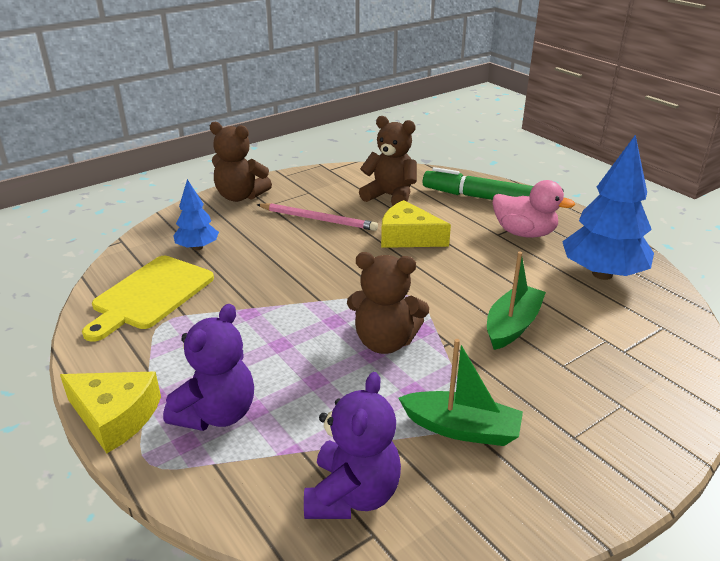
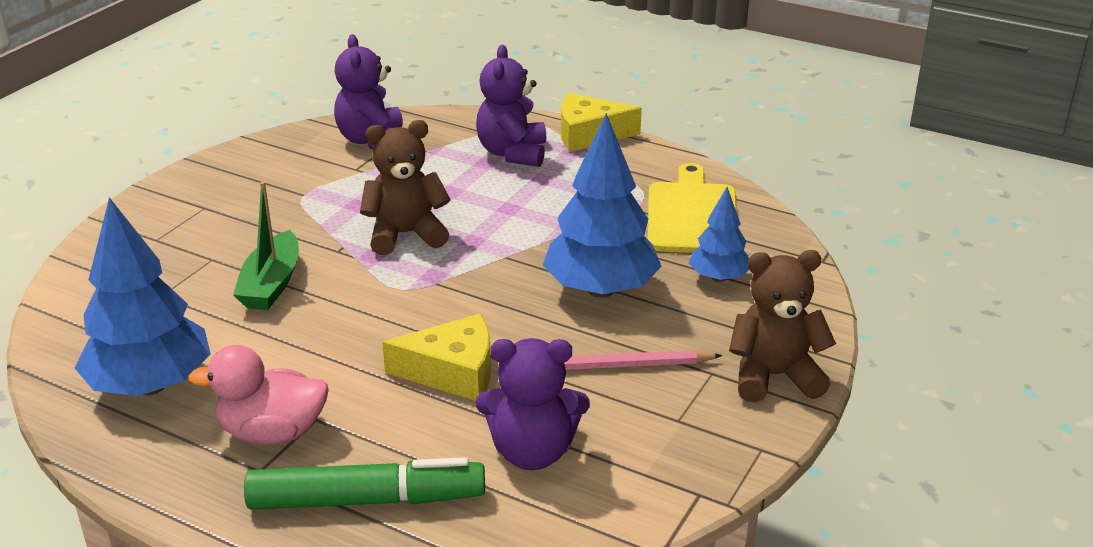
camera: 155 degrees right, 0 degrees up
(278, 259) = (601, 290): none -> blue tree
(390, 196) = (532, 452): brown teddy bear -> purple teddy bear
(461, 428) = (303, 190): green boat -> none

